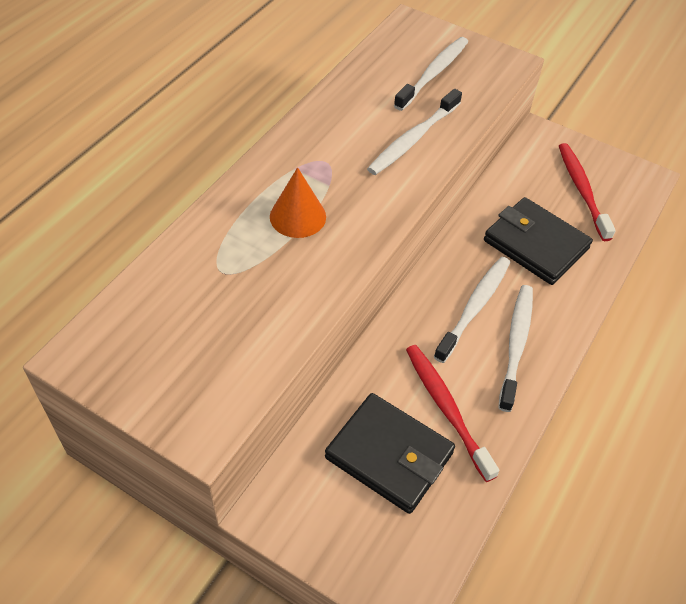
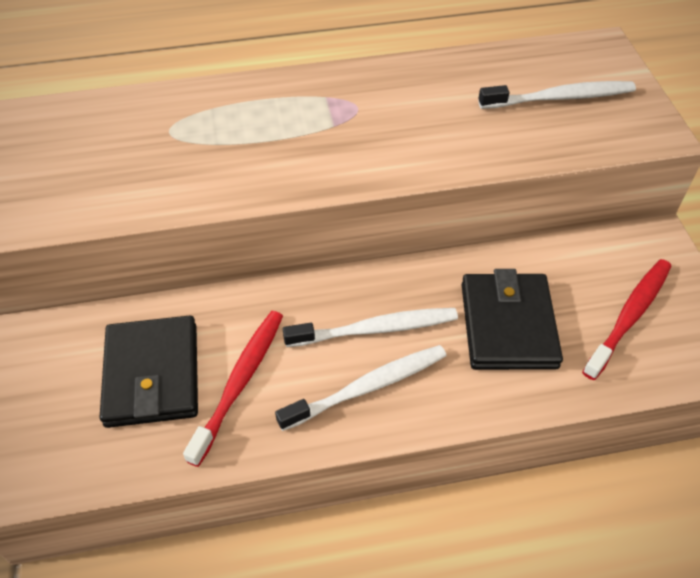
camera: 50 degrees right, 0 degrees up
(298, 216) = (275, 131): orange cone -> none
(413, 139) = (458, 137): white toothbrush -> none

